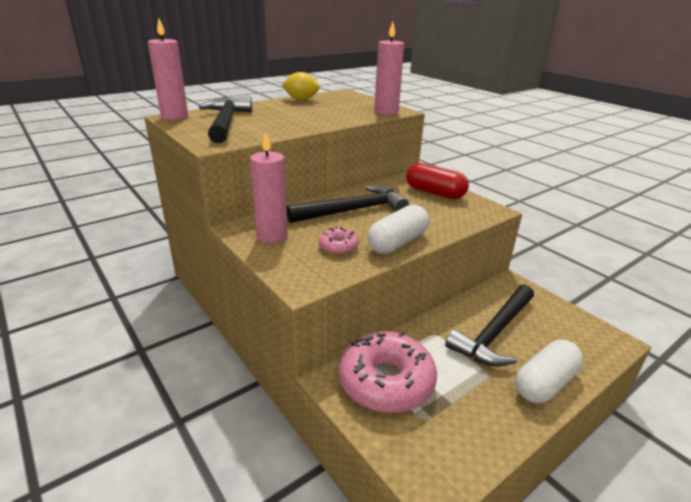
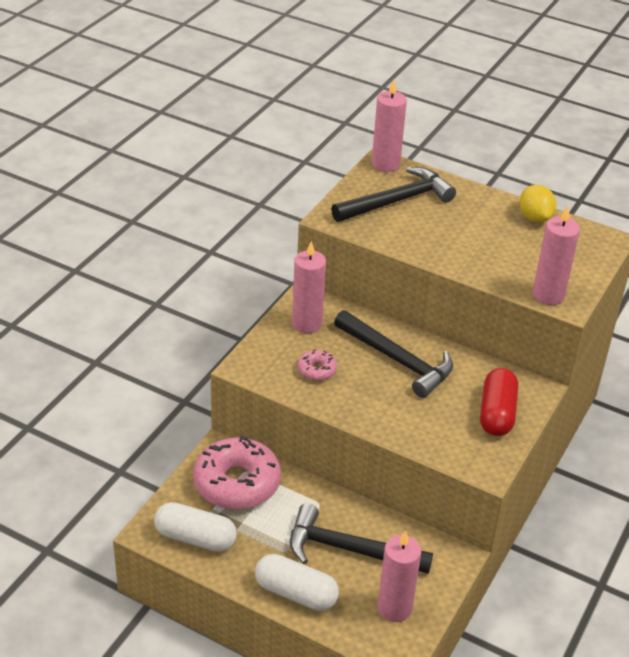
camera: 65 degrees right, 10 degrees up
(397, 242) = (352, 407): white capsule -> white capsule (195, 538)
(564, 328) = (394, 608): none -> pink candle

